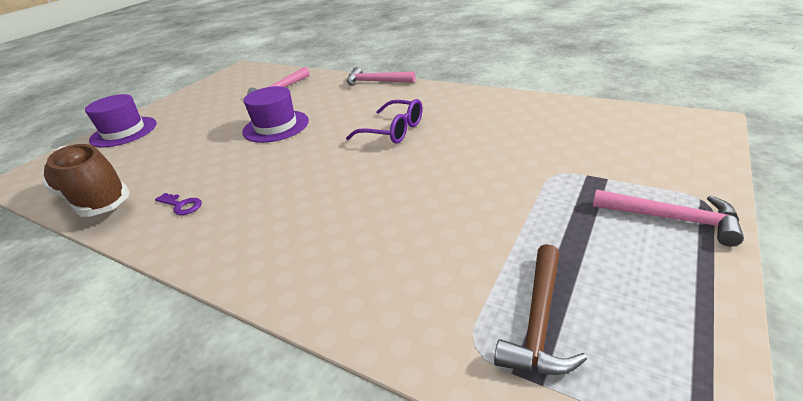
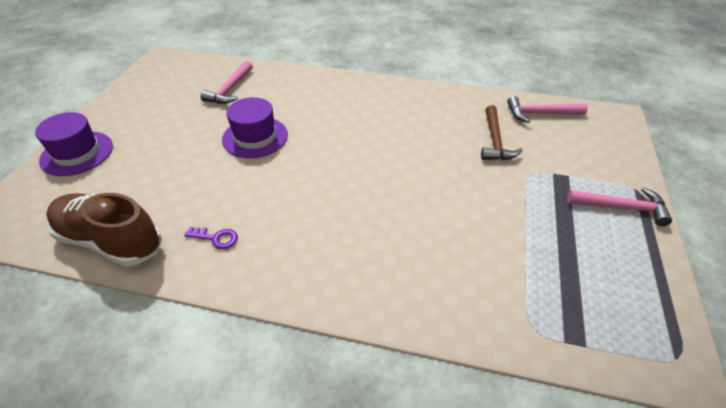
camera: 20 degrees left, 10 degrees up
(376, 82) = (328, 77): pink hammer -> pink hammer (540, 114)
(393, 131) = (376, 137): purple glasses -> none
(539, 321) = (566, 301): brown hammer -> brown hammer (495, 141)

